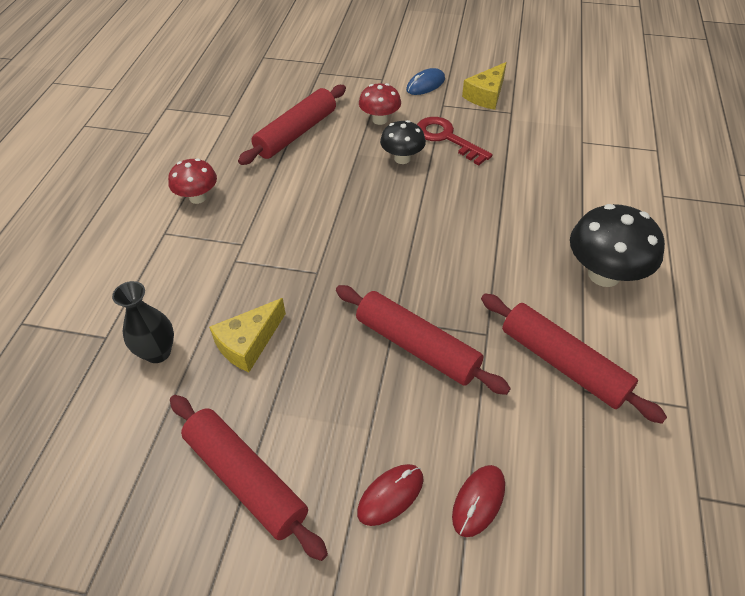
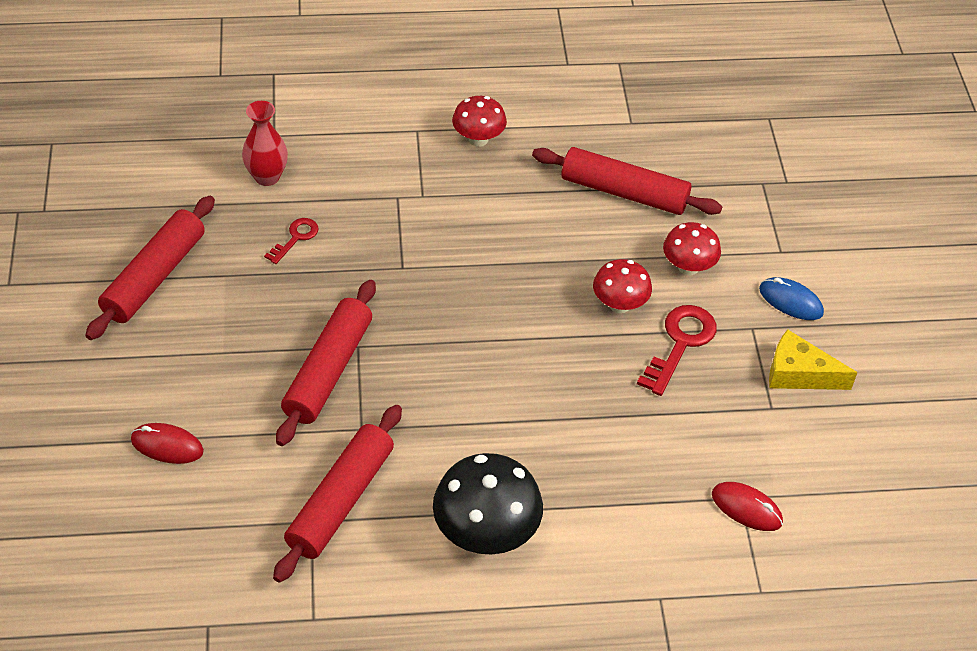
camera: 70 degrees right, 0 degrees up
(158, 352) = (267, 177): black vase -> red vase
(248, 343) = (295, 238): yellow cheese -> red key
(390, 495) = (159, 380): red mouse -> red mouse (746, 508)
(402, 158) = (619, 304): black mushroom -> red mushroom

